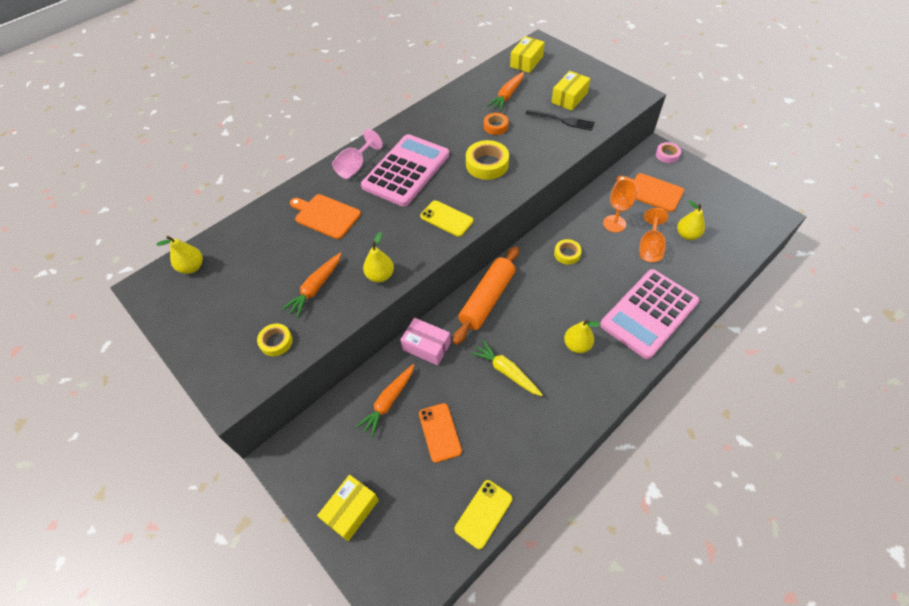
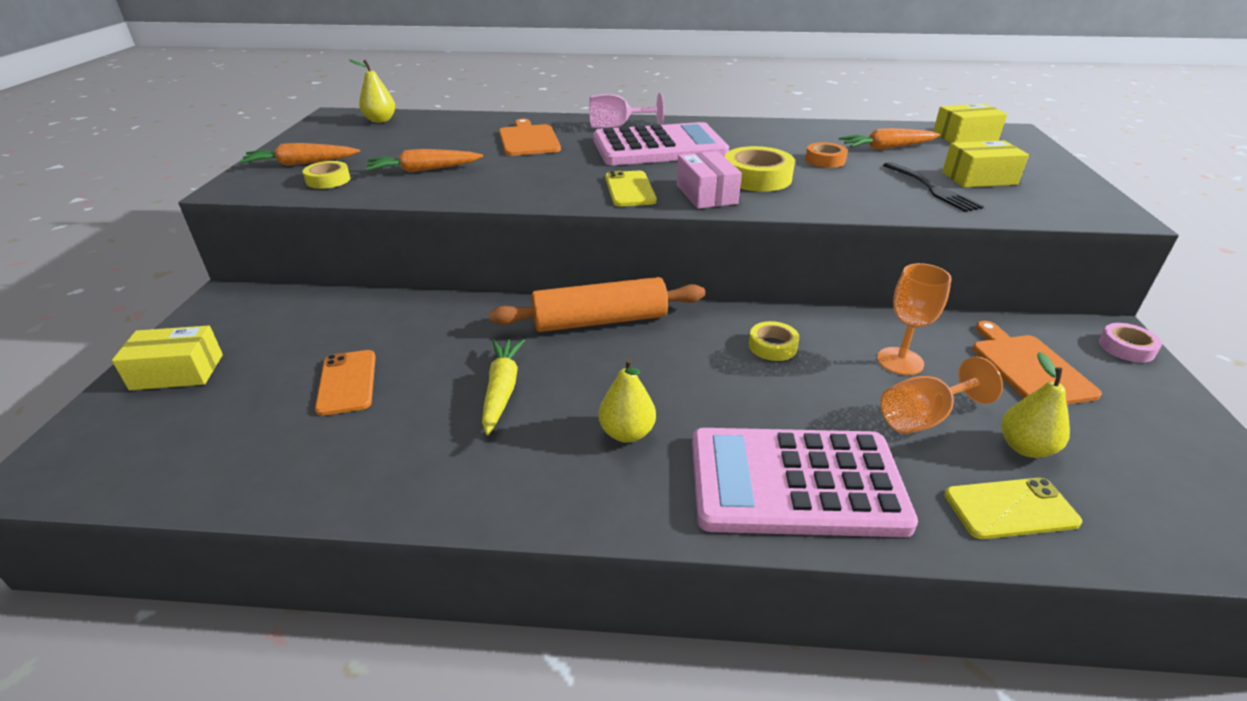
camera: 45 degrees right, 20 degrees down
(380, 275) = (487, 190): yellow pear -> none
(388, 402) = (361, 325): orange carrot -> orange carrot (301, 164)
(426, 346) = (471, 313): pink box -> pink box (706, 194)
(440, 432) = (347, 382): orange phone -> orange phone turned 45 degrees counterclockwise
(483, 513) = (234, 485): yellow phone -> yellow phone (1010, 509)

